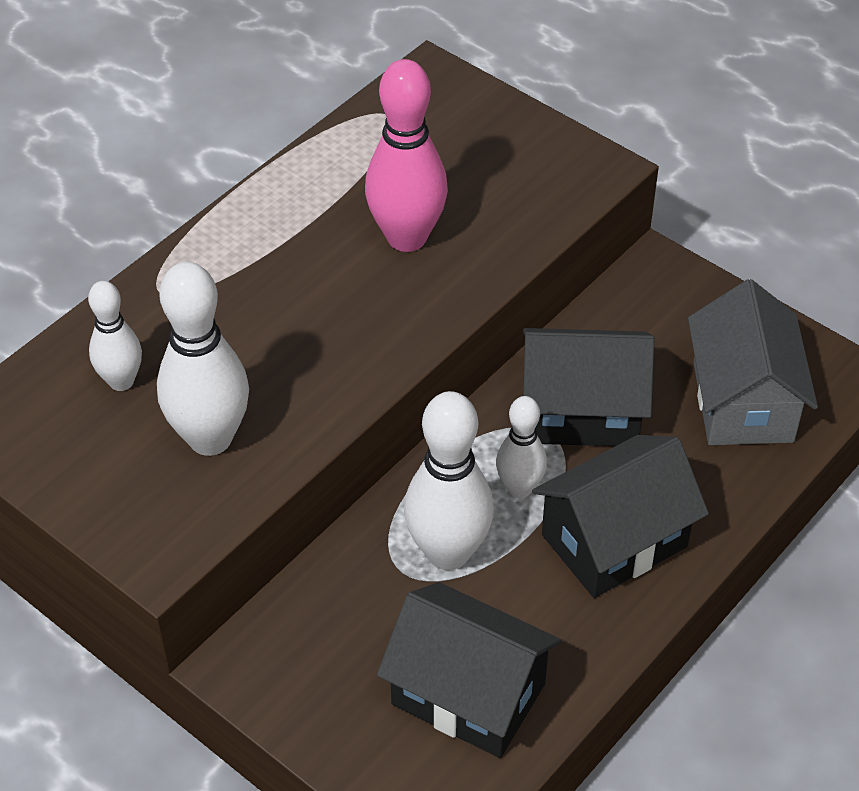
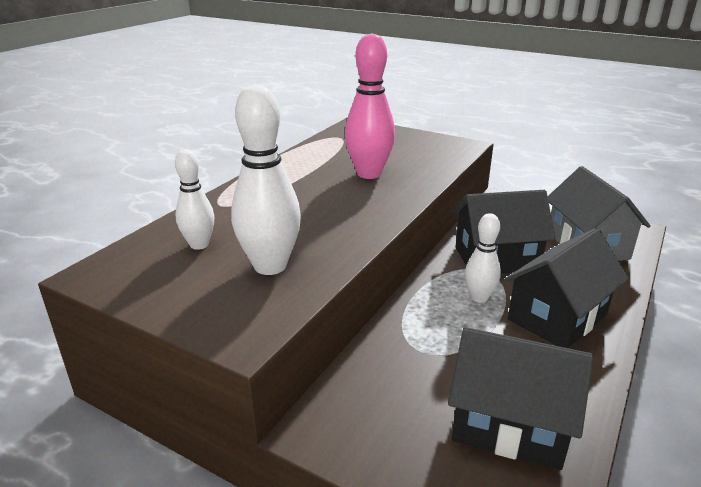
camera: 10 degrees left, 20 degrees down
(448, 552) = (449, 336): white bowling pin -> none

